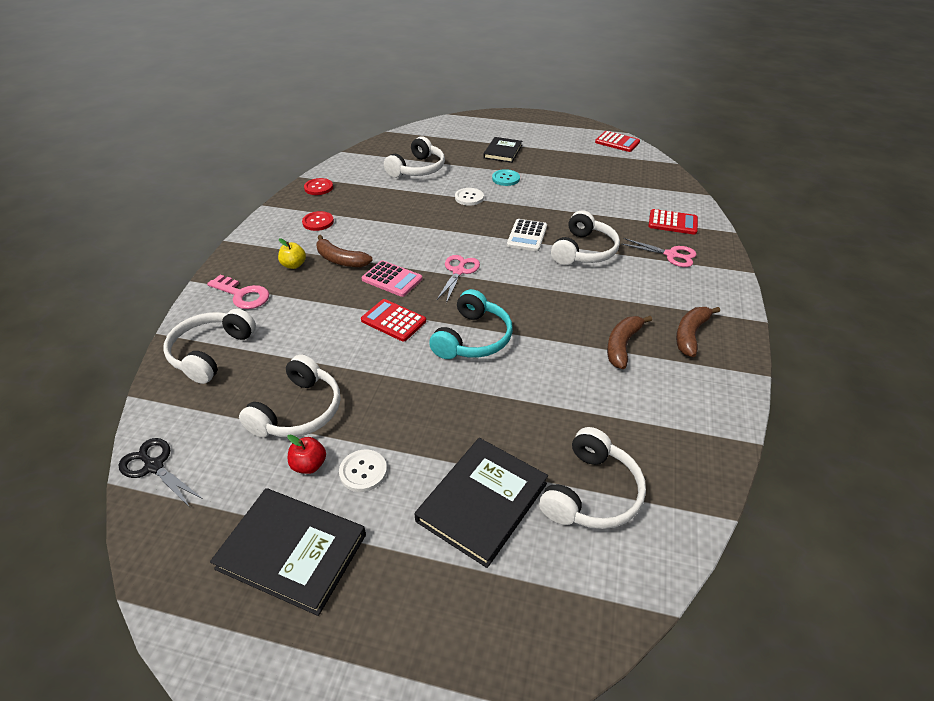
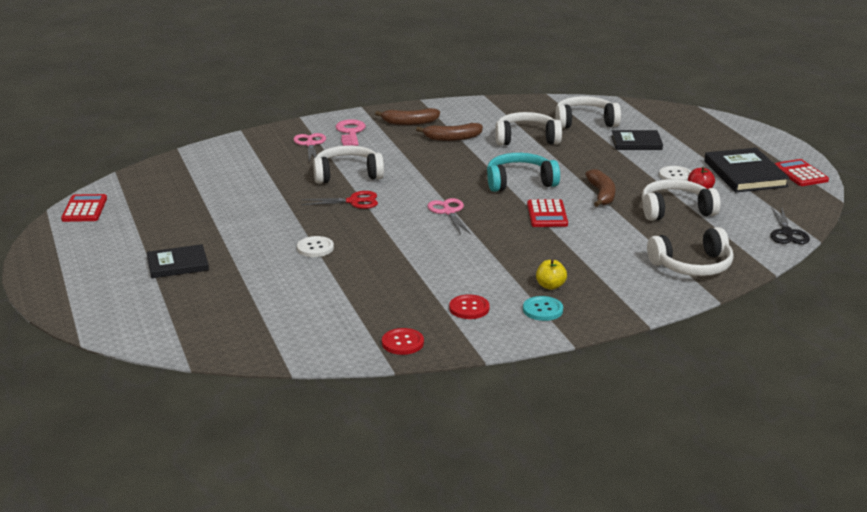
camera: 125 degrees left, 15 degrees down
(243, 295) = (622, 288): pink key -> pink key (350, 132)
(340, 260) = (510, 267): brown banana -> brown banana (601, 194)
(392, 279) = (500, 234): pink calculator -> none
(417, 169) = (282, 300): white headphones -> white headphones (526, 139)
(458, 271) = (449, 212): pink scissors -> pink scissors turned 90 degrees clockwise
(482, 502) = (636, 143): black book -> black book, size x0.66
(505, 179) = (248, 242): turquoise button -> turquoise button (542, 310)
(527, 236) = (353, 201): white calculator -> red scissors
(672, 223) = (253, 152): red calculator -> red calculator (800, 174)

